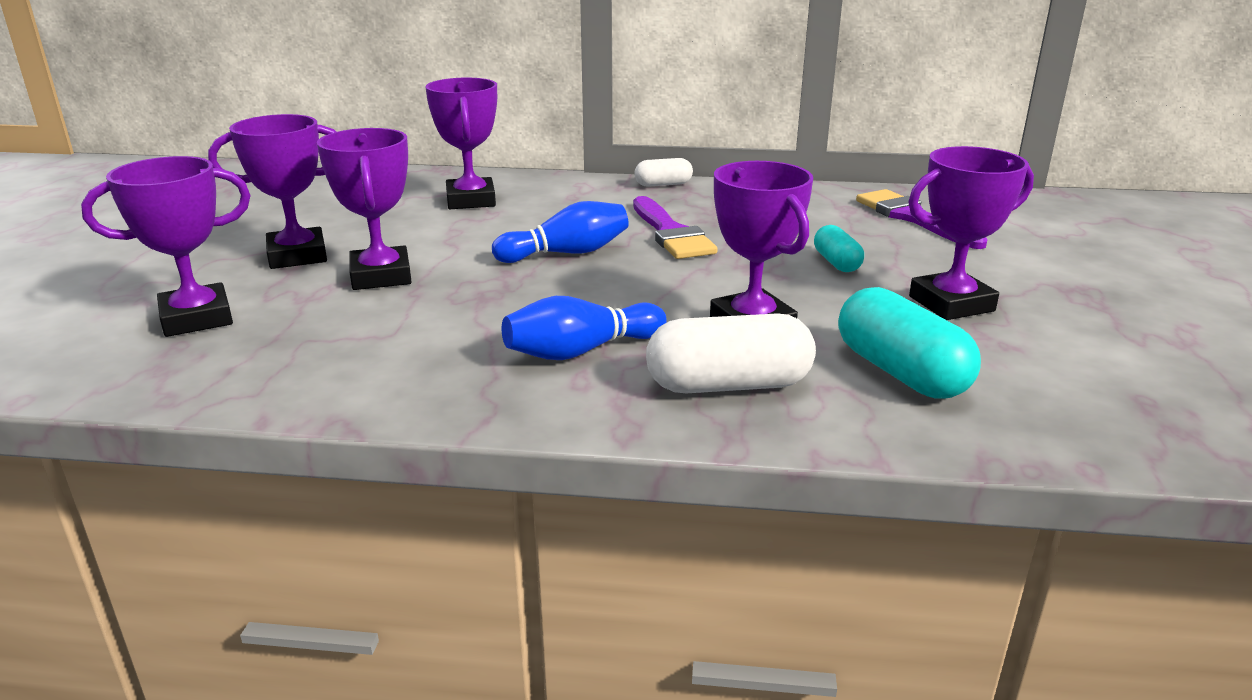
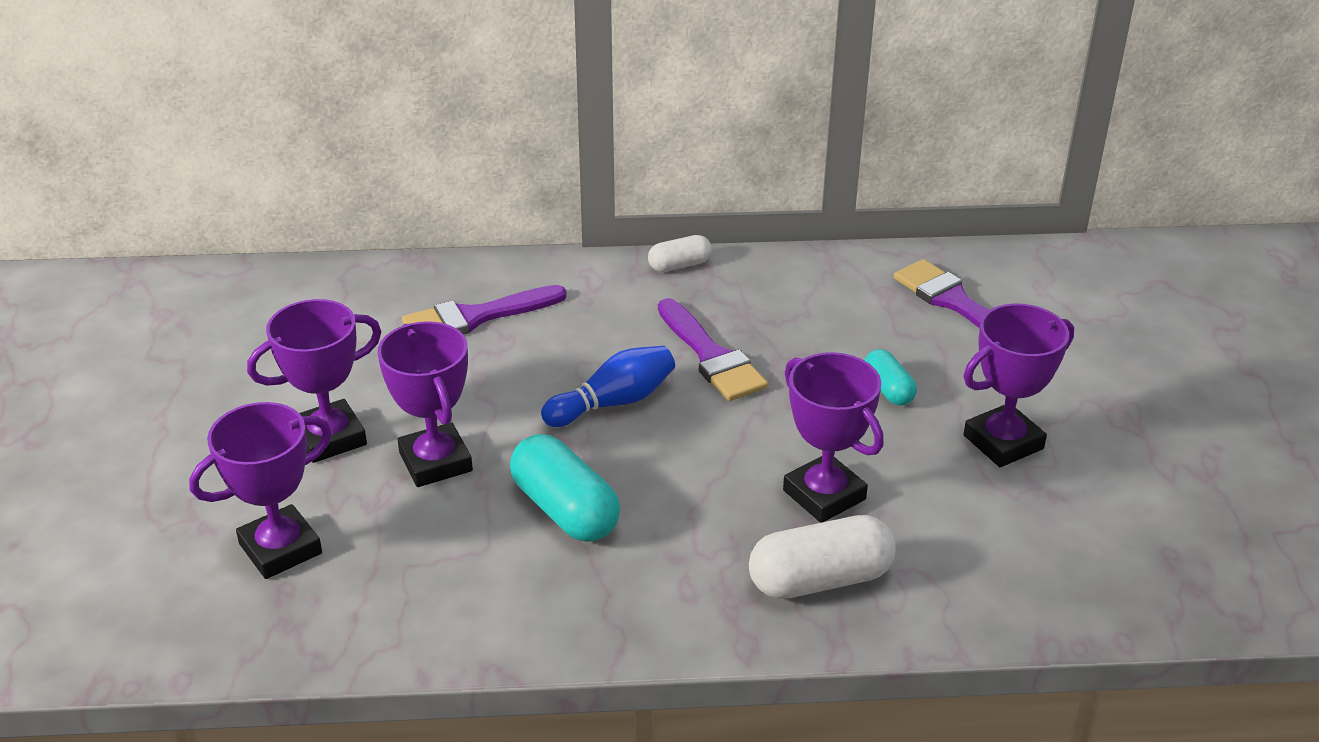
camera: 10 degrees left, 10 degrees up
(471, 200) = (475, 317): purple trophy -> purple brush
(581, 351) = (675, 551): blue bowling pin -> none
(900, 372) = (966, 544): turquoise capsule -> turquoise capsule (565, 510)

